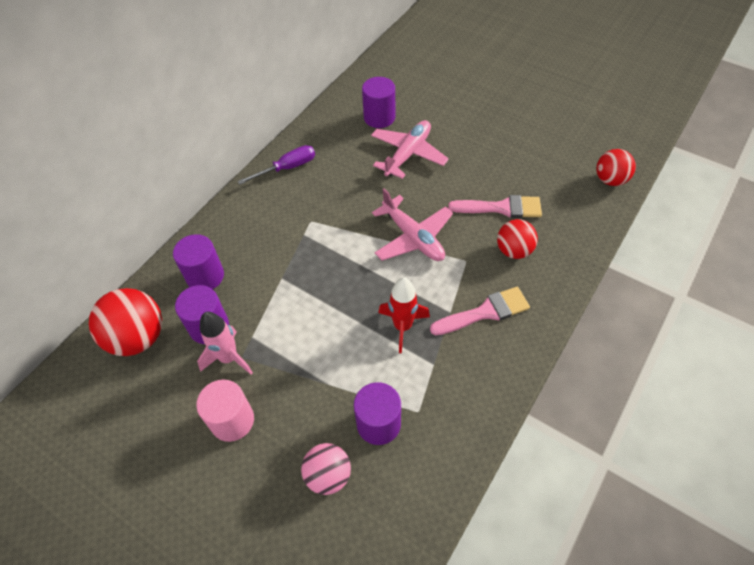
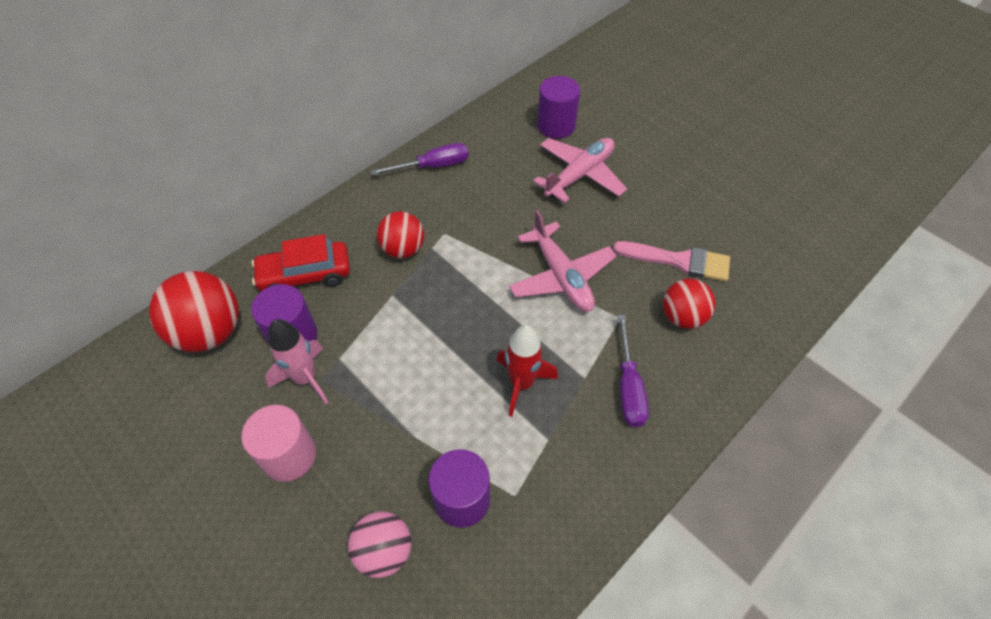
camera: 10 degrees right, 0 degrees up
(205, 276) = (305, 275): purple cylinder -> red car
(485, 312) = (628, 387): pink brush -> purple screwdriver
(610, 180) = (826, 252): red ball -> red ball (403, 249)

